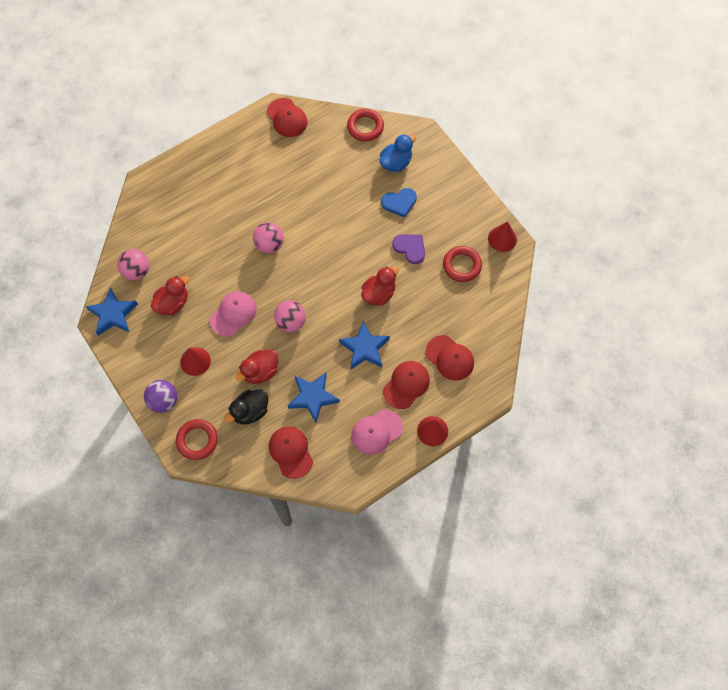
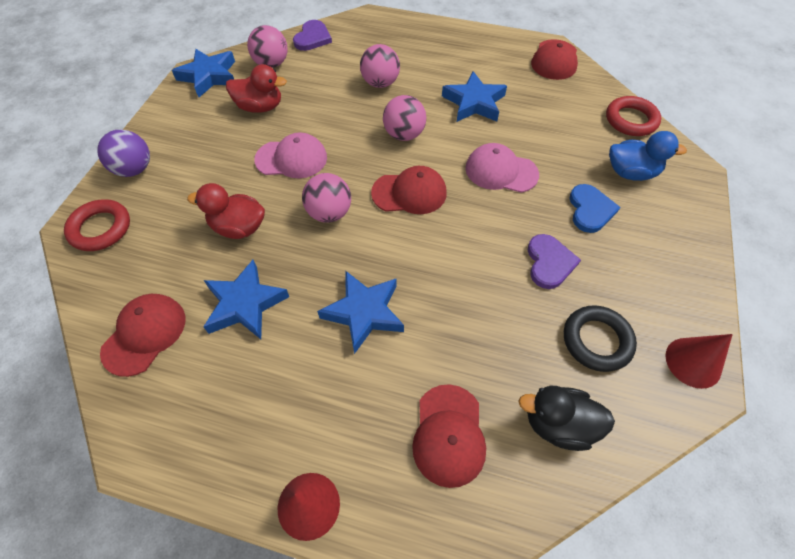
camera: 50 degrees right, 10 degrees down
(133, 230) = (312, 38): none -> purple heart
(195, 361) = (205, 164): red cone -> none
(215, 224) = (380, 83): none -> pink ball
(250, 411) = (176, 253): black duck -> black duck (558, 424)
(279, 189) = (474, 102): none -> blue star
(376, 432) = (248, 421): pink cap -> pink cap (501, 171)
(378, 294) = (453, 273): red duck -> none
(399, 203) = (590, 210): blue heart -> blue heart turned 120 degrees counterclockwise
(406, 385) = (354, 406): red cap -> red cap (409, 193)
(462, 265) = (596, 340): red ring -> black ring

